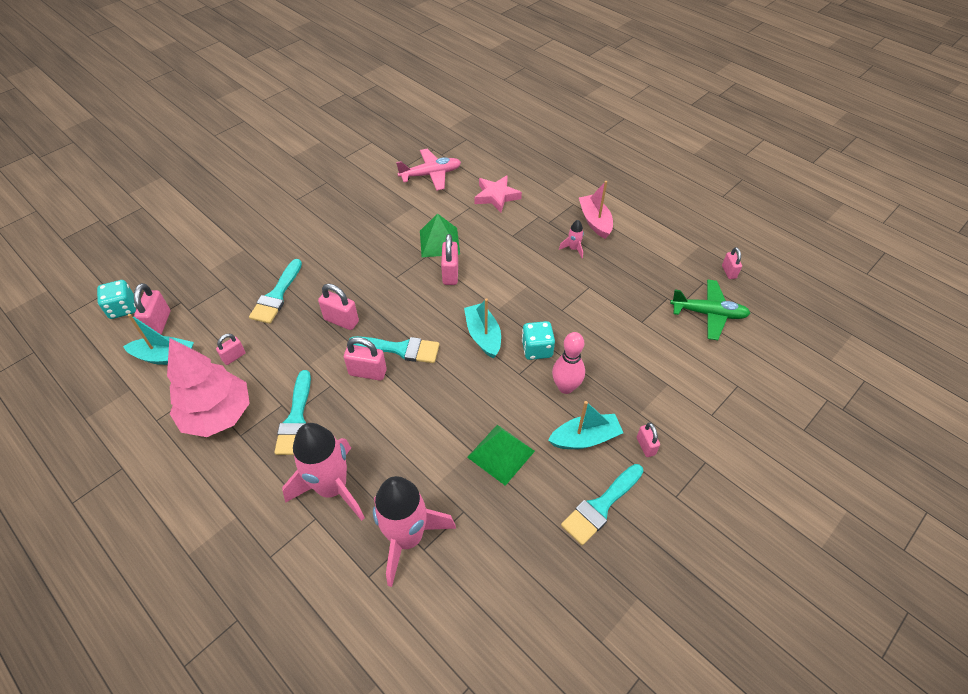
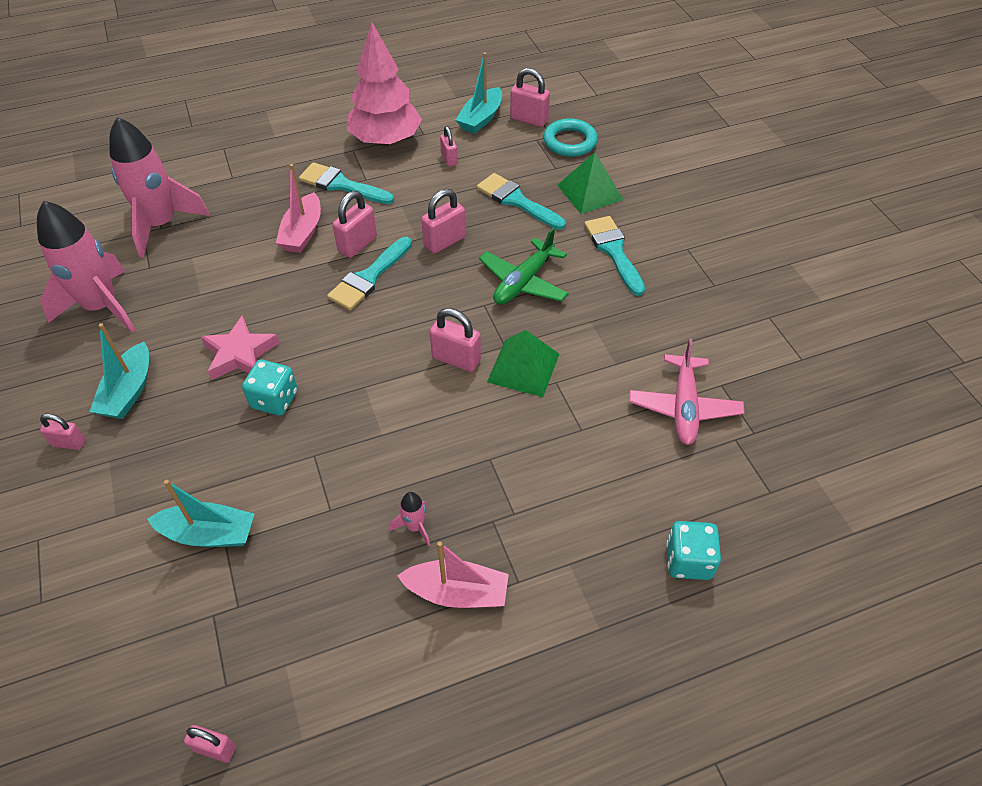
camera: 115 degrees right, 0 degrees up
(123, 308) = (565, 100): turquoise dice -> turquoise dice (688, 560)
(187, 288) = (570, 142): none -> turquoise ring
(332, 488) = (250, 192): pink rocket -> pink rocket (102, 307)
(369, 417) = (302, 232): none -> pink boat
(483, 335) = (333, 355): turquoise boat -> turquoise boat (209, 534)
(496, 196) = (590, 474): pink star -> pink star (240, 354)
(501, 454) = (177, 314): green pyramid -> green pyramid (590, 192)
(566, 387) = (202, 404): pink bowling pin -> none
(600, 506) = (53, 369): turquoise brush -> turquoise brush (613, 251)
(708, 314) = (168, 648): green plane -> green plane (523, 282)

